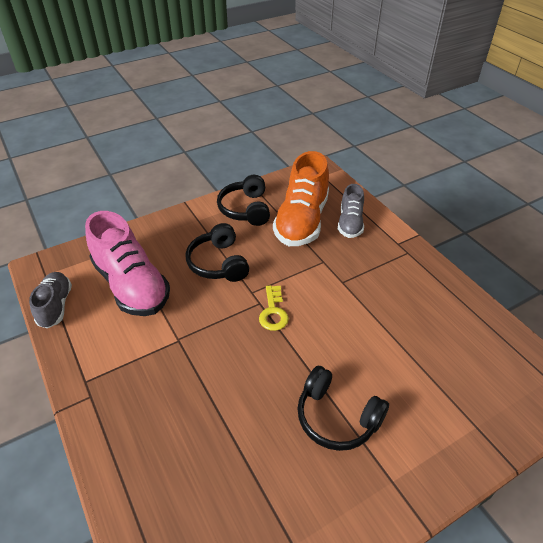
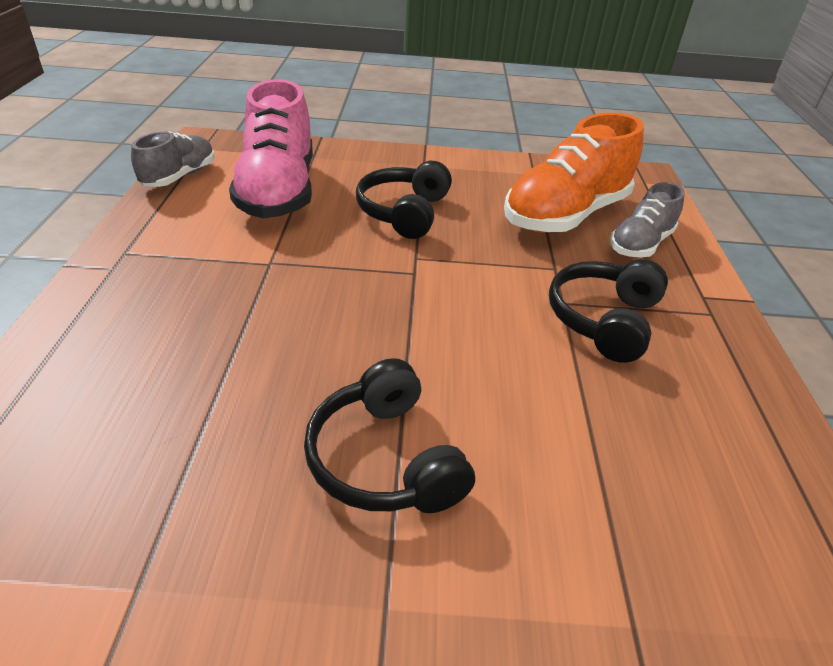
camera: 30 degrees right, 5 degrees down
(245, 209) = (496, 176): black headphones -> black headphones (603, 320)
(273, 312) = (423, 290): yellow key -> none

